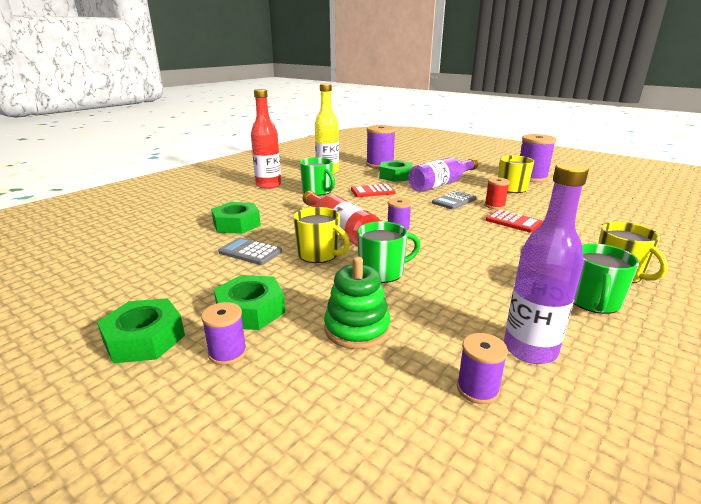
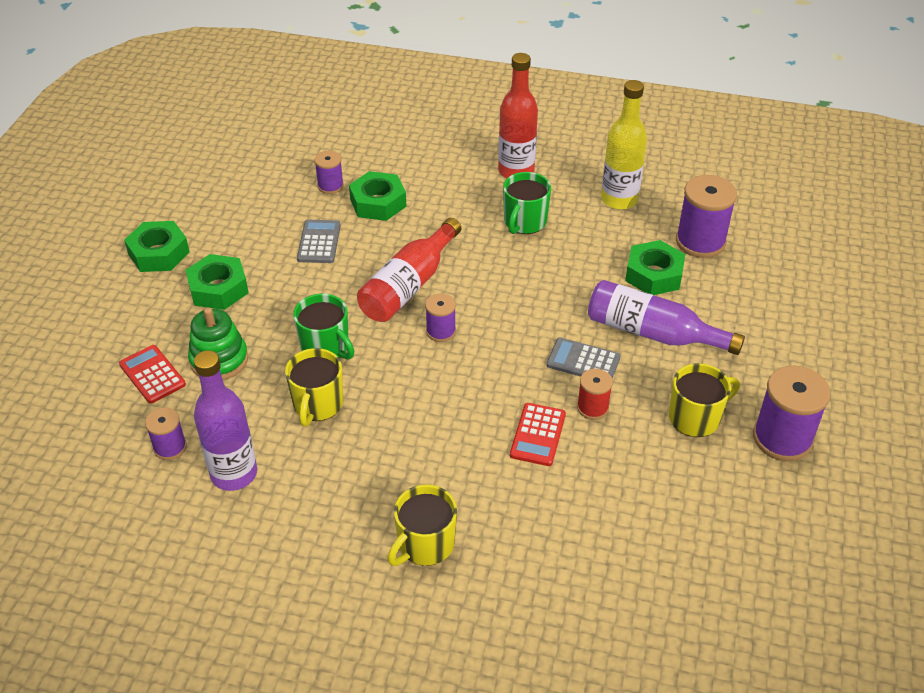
camera: 65 degrees right, 20 degrees up
(227, 353) = (160, 302): purple spool -> purple spool (330, 186)
(319, 254) = (340, 291): yellow mug -> yellow mug (317, 405)
(372, 191) = (563, 271): red calculator -> red calculator (152, 374)
(593, 302) = (342, 519): green mug -> none

